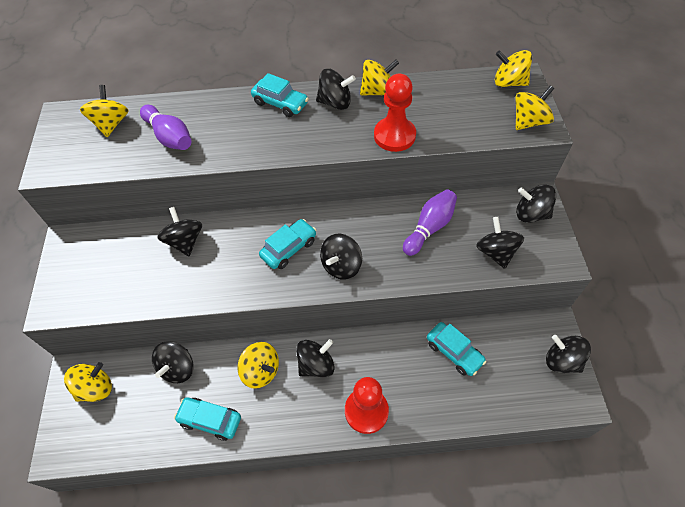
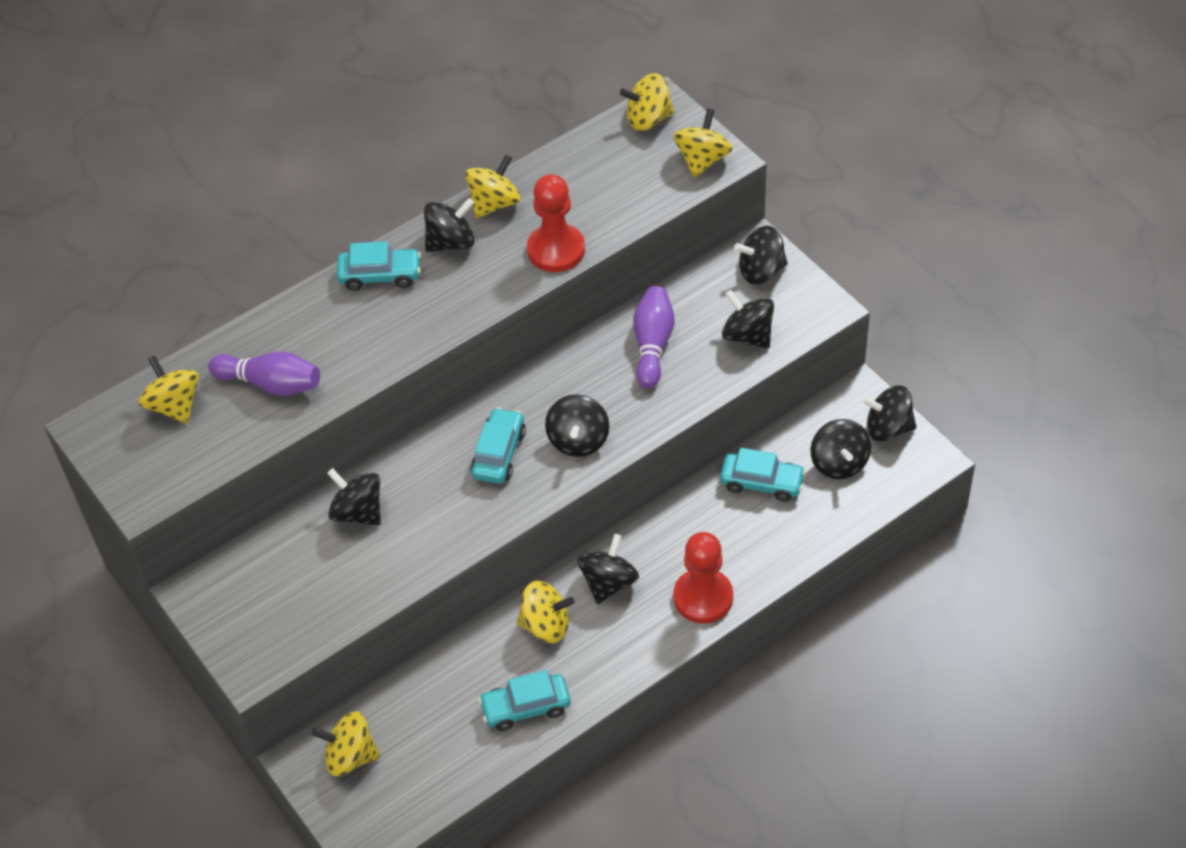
camera: 30 degrees left, 5 degrees down
(96, 388) = (350, 756): yellow spinning top -> yellow spinning top turned 105 degrees counterclockwise
(178, 368) = (438, 679): black spinning top -> black spinning top (839, 463)

